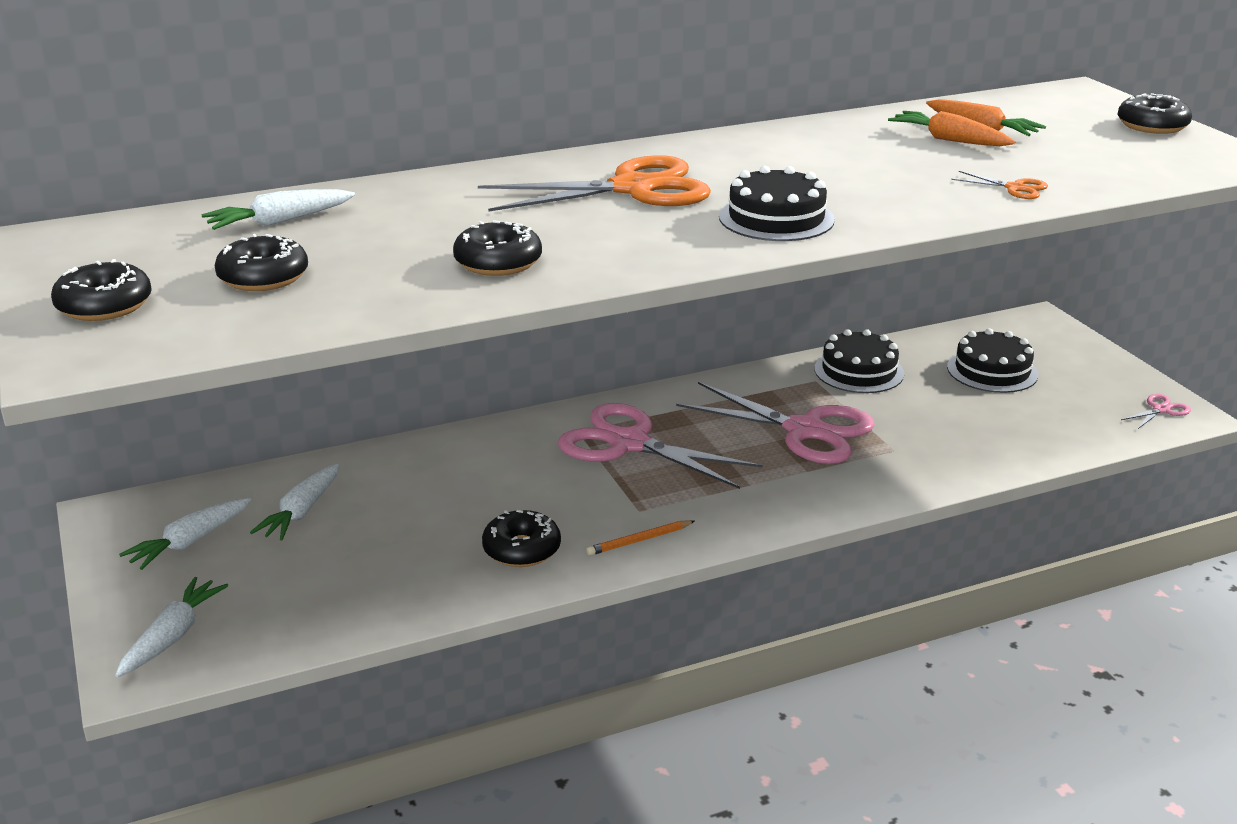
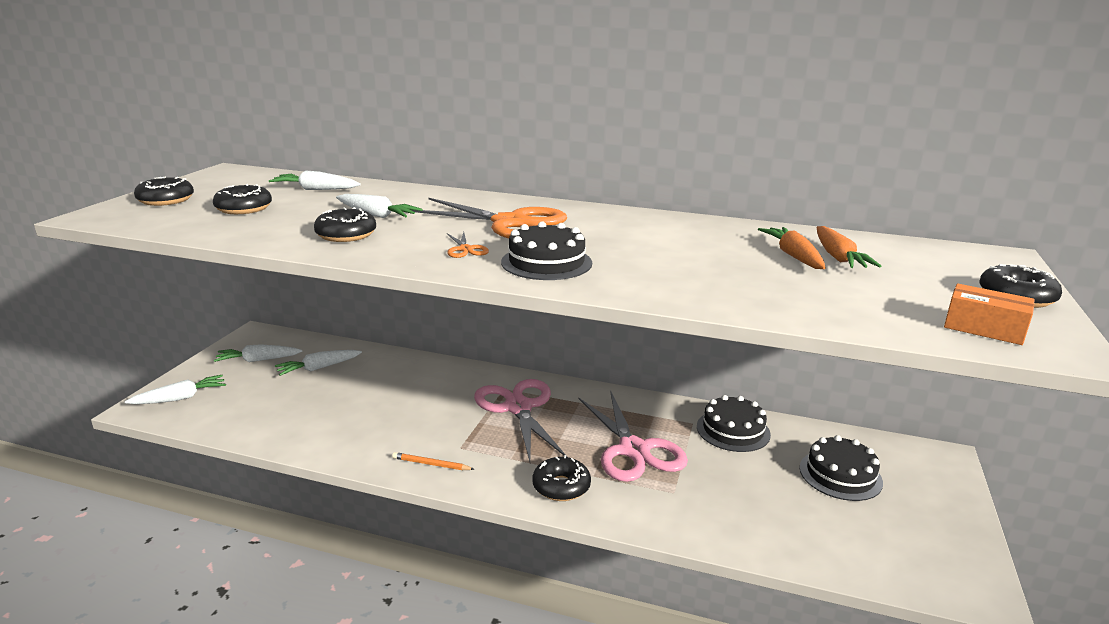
camera: 40 degrees right, 5 degrees down
(461, 228) = (376, 215): none -> white carrot
(522, 549) = (370, 436): black donut -> black donut (561, 486)
(1015, 188) = (767, 299): orange scissors -> orange scissors (465, 249)
(1161, 410) = (958, 576): pink scissors -> none
(1181, 160) = (984, 328): none -> orange box

